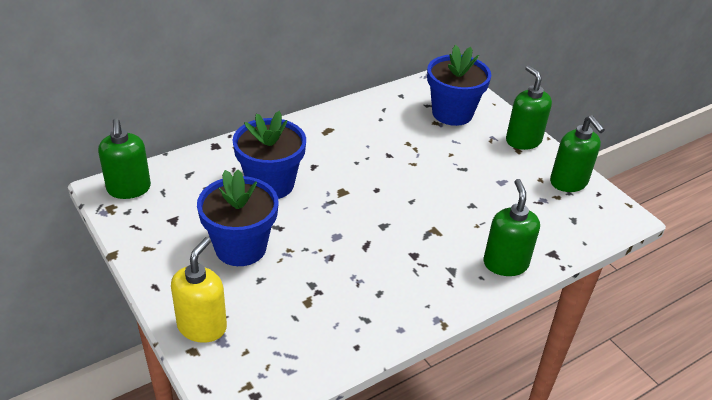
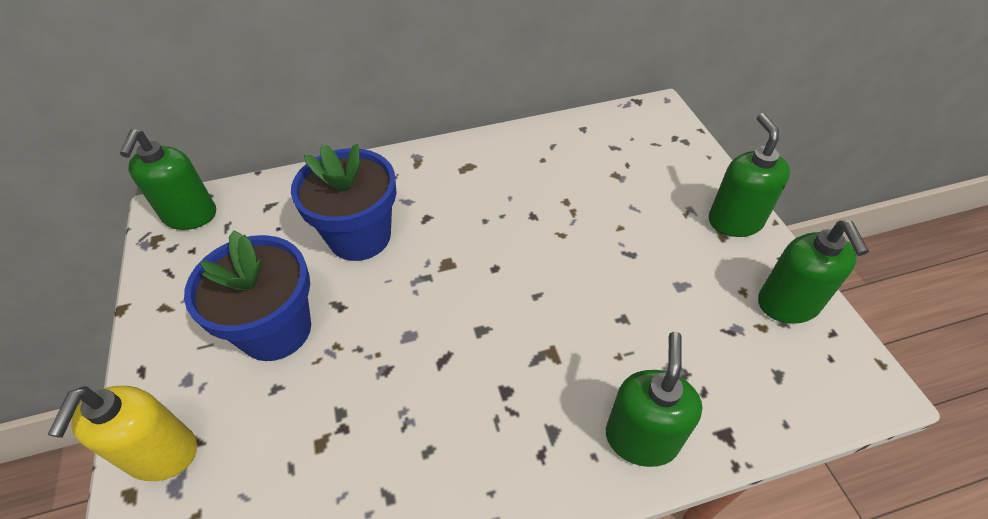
camera: 20 degrees right, 10 degrees up
(202, 326) = (162, 454): yellow soap dispenser -> yellow soap dispenser turned 150 degrees clockwise
(452, 113) = (644, 164): blue flower pot -> none

